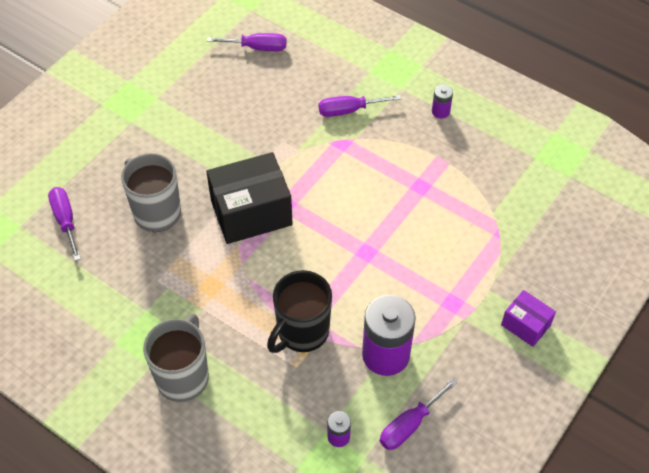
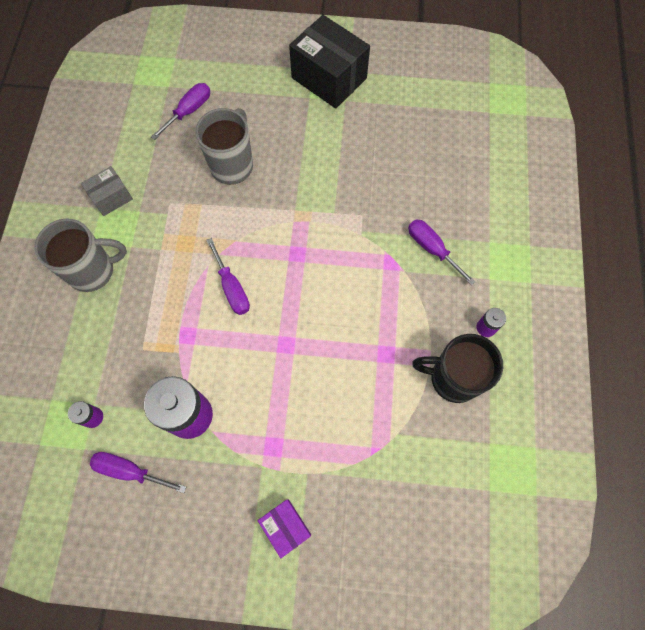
camera: 60 degrees right, 15 degrees up
(112, 328) = (111, 197): none -> grey box
(251, 212) = (273, 232): black box -> black box (329, 78)
(257, 48) = (450, 140): purple screwdriver -> purple screwdriver (232, 288)
(302, 332) = (177, 335): black mug -> black mug (453, 378)
(525, 325) = (285, 527): purple box -> purple box turned 45 degrees counterclockwise

